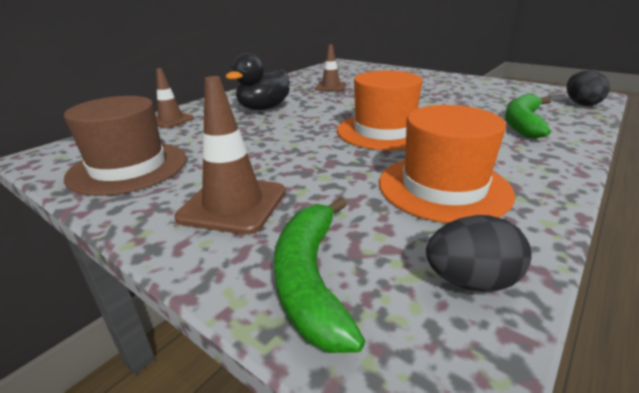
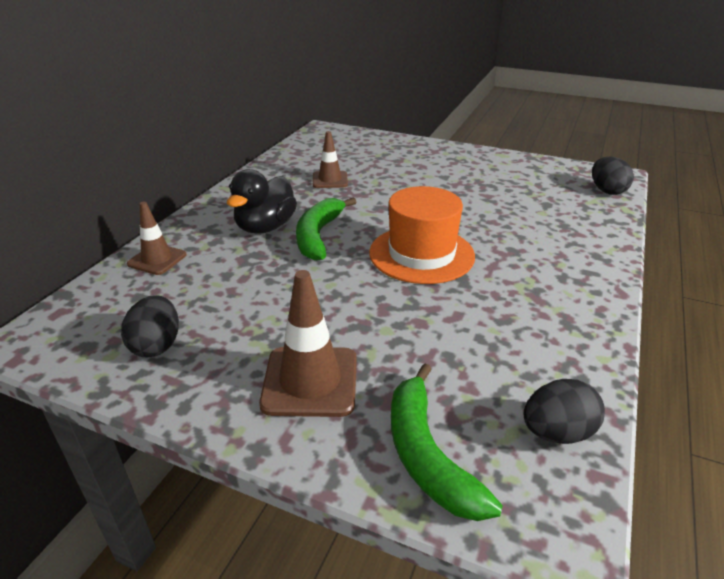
camera: 15 degrees left, 5 degrees up
(128, 167) = (157, 345): brown hat -> black egg
(443, 187) = (506, 329): orange hat -> none
(522, 123) = (557, 228): green banana -> green banana (318, 236)

